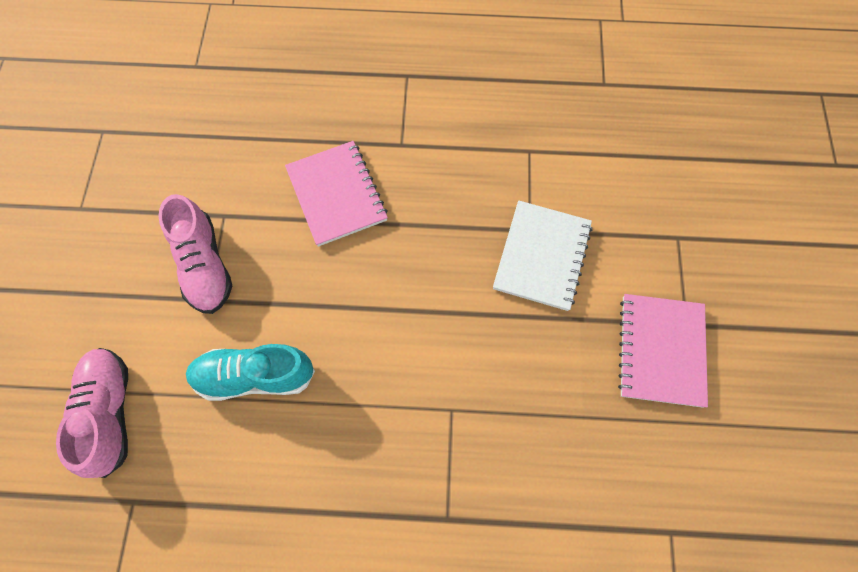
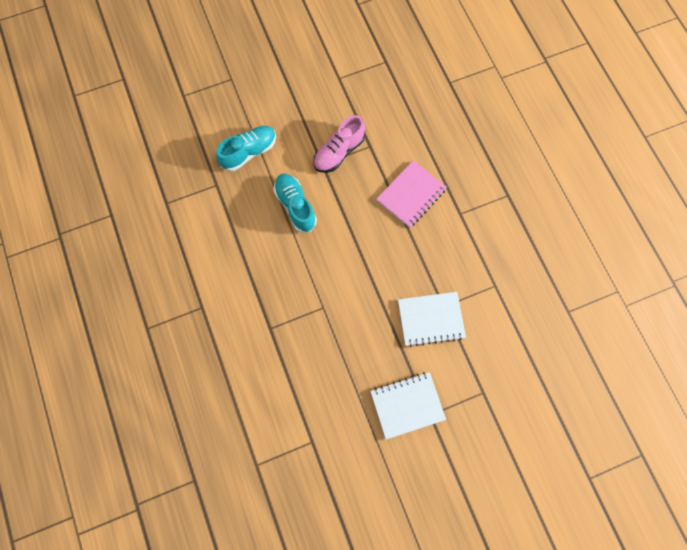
camera: 65 degrees right, 5 degrees up
(110, 412) = (249, 152): pink shoe -> turquoise shoe
(660, 350) = (407, 405): pink notebook -> white notebook

